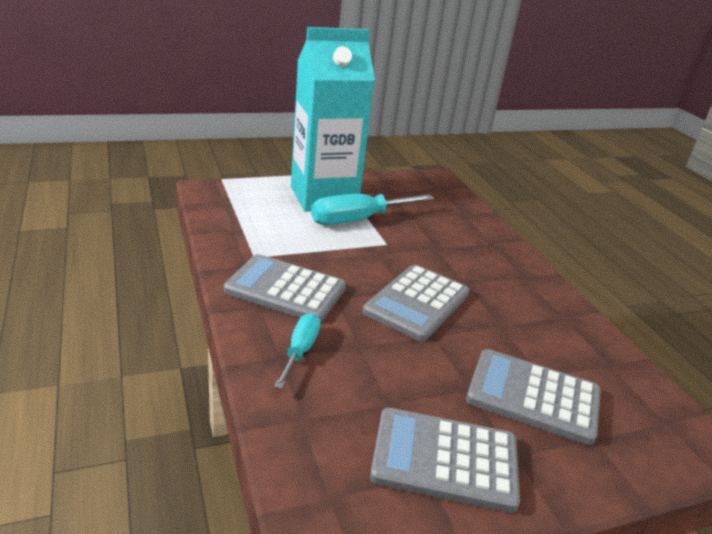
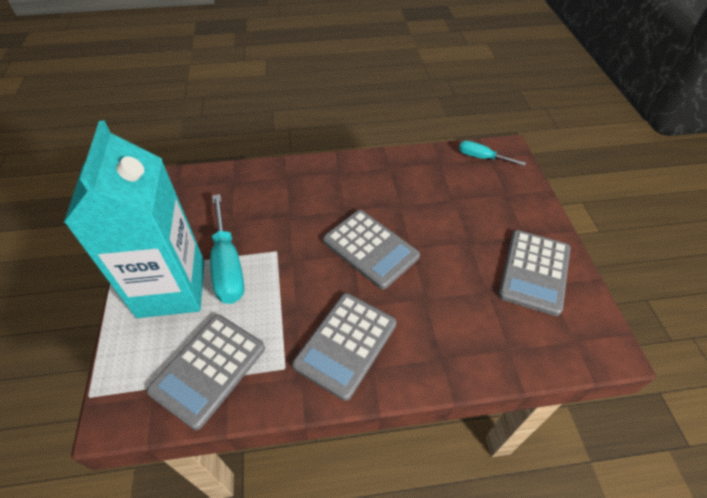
camera: 75 degrees left, 20 degrees up
(300, 351) = (433, 342): turquoise screwdriver -> turquoise screwdriver (481, 157)
(533, 396) = (473, 211): grey calculator -> grey calculator (208, 369)

